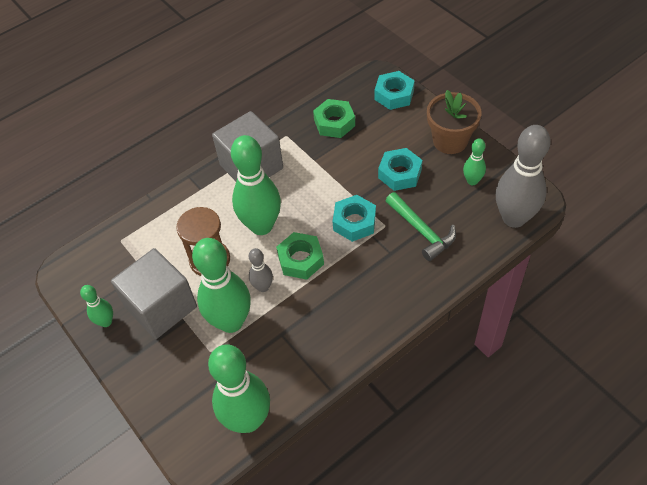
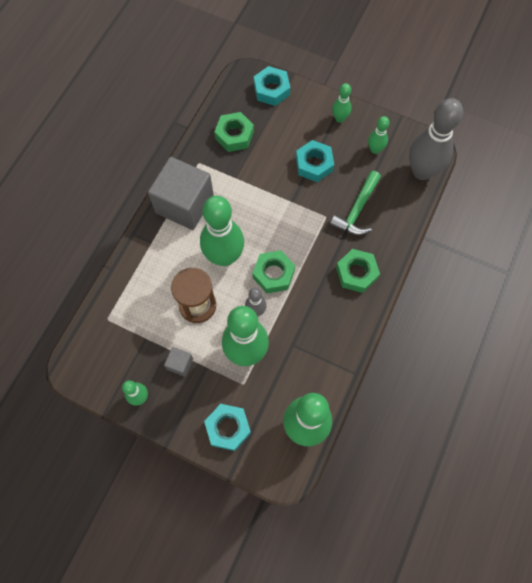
camera: 30 degrees left, 15 degrees up
(161, 307) = (180, 364): grey cube -> grey cube, size x0.42
(354, 222) = (300, 223): turquoise nut -> turquoise nut (228, 428)
(387, 291) = (356, 273): none -> green nut
(421, 231) = (357, 210): green hammer -> green hammer turned 90 degrees clockwise
(450, 141) = (339, 118): brown flower pot -> green bowling pin

